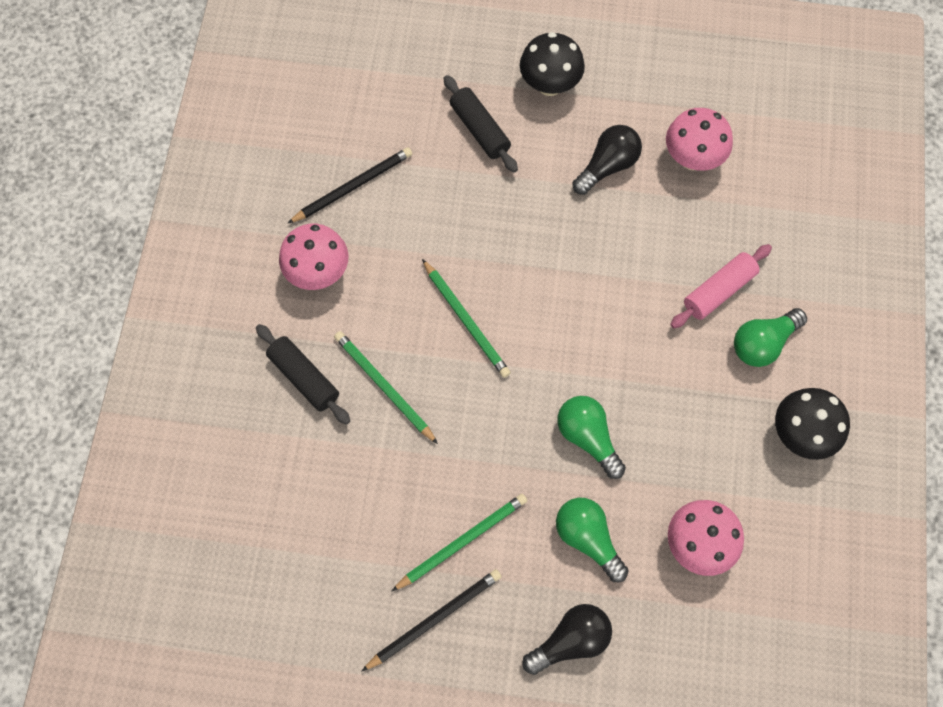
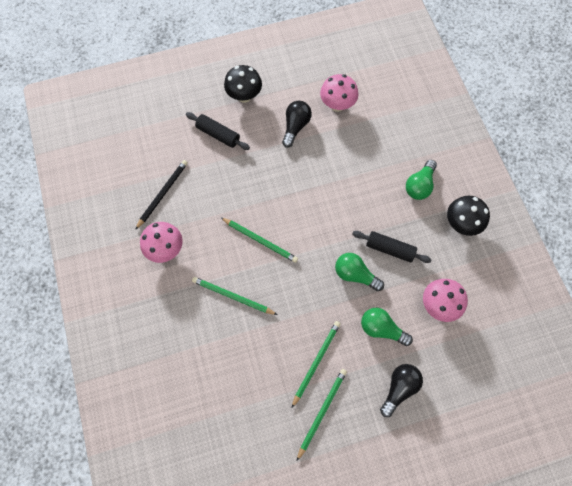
camera: 25 degrees left, 0 degrees up
(304, 378) = (185, 311): black rolling pin -> black rolling pin (389, 249)
(434, 619) = (321, 412): black pencil -> green pencil
(718, 291) = (384, 168): pink rolling pin -> none

